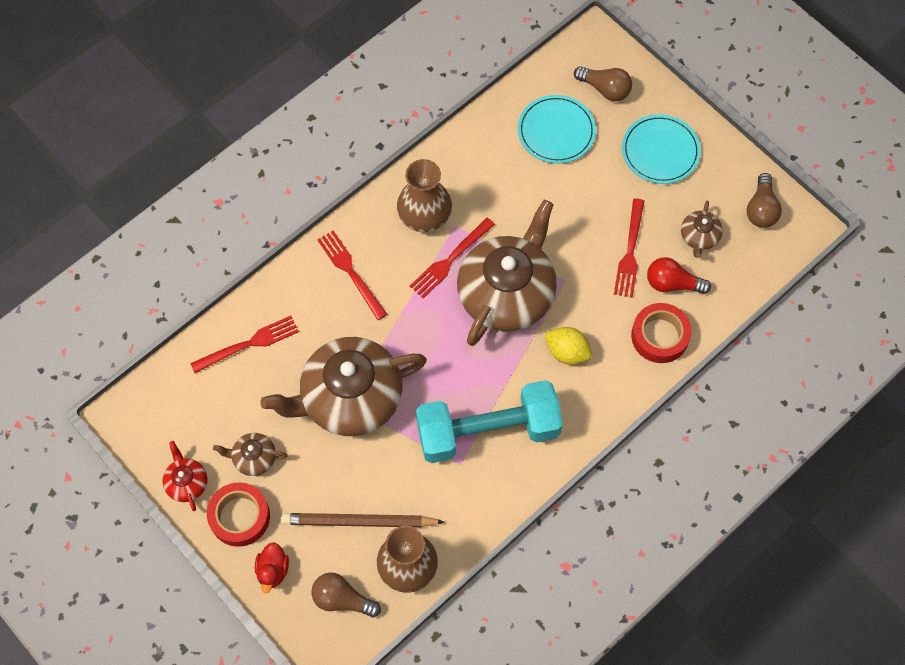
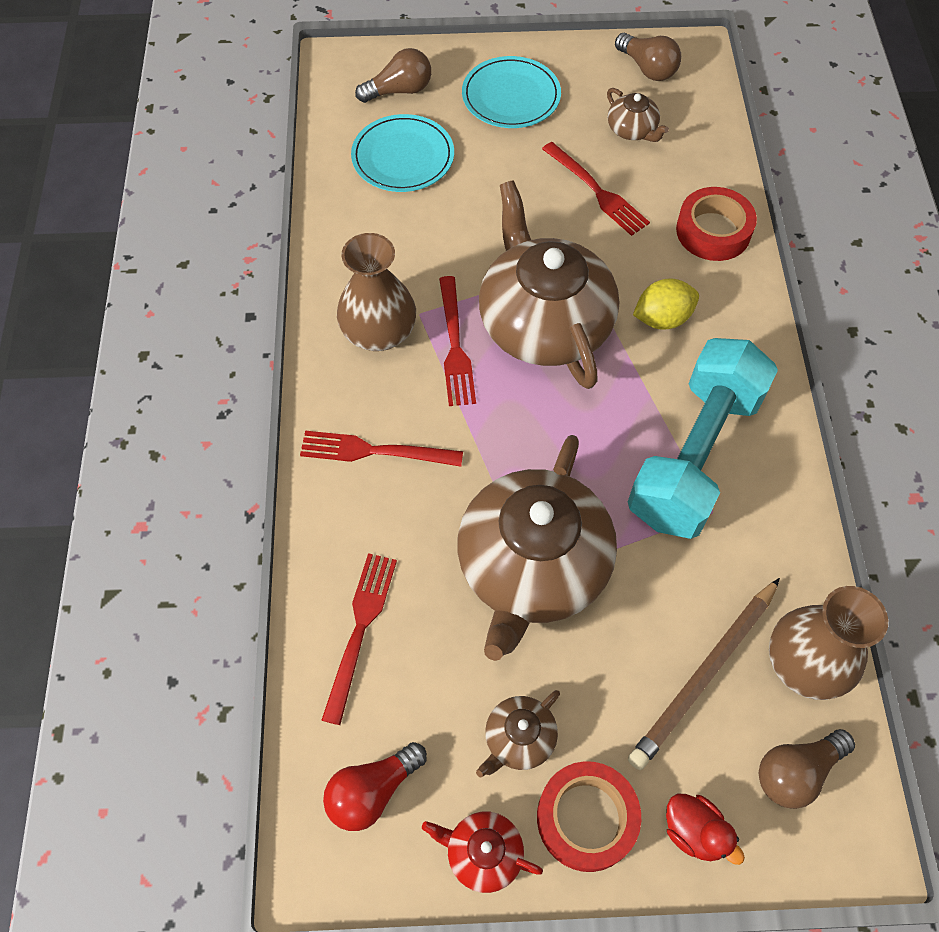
camera: 50 degrees left, 5 degrees down
(672, 283) = (664, 183): red light bulb -> red light bulb (372, 791)

